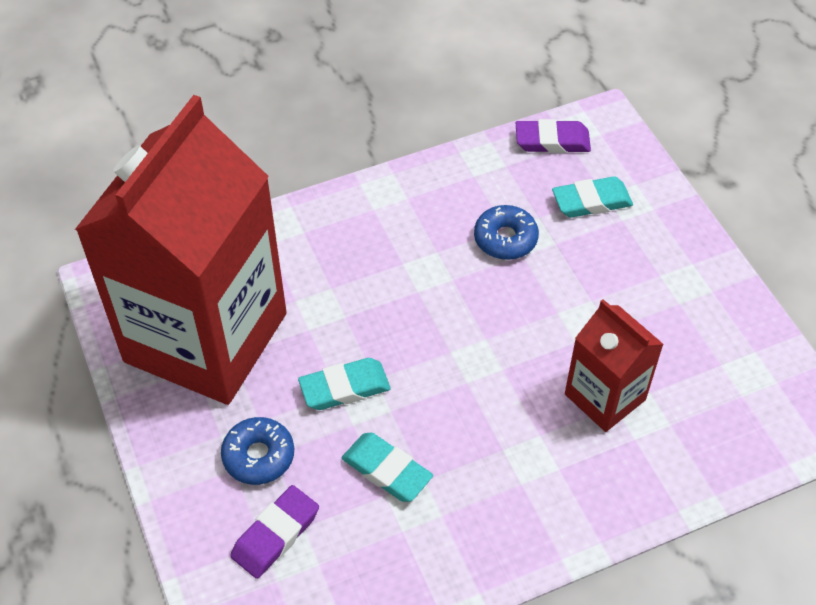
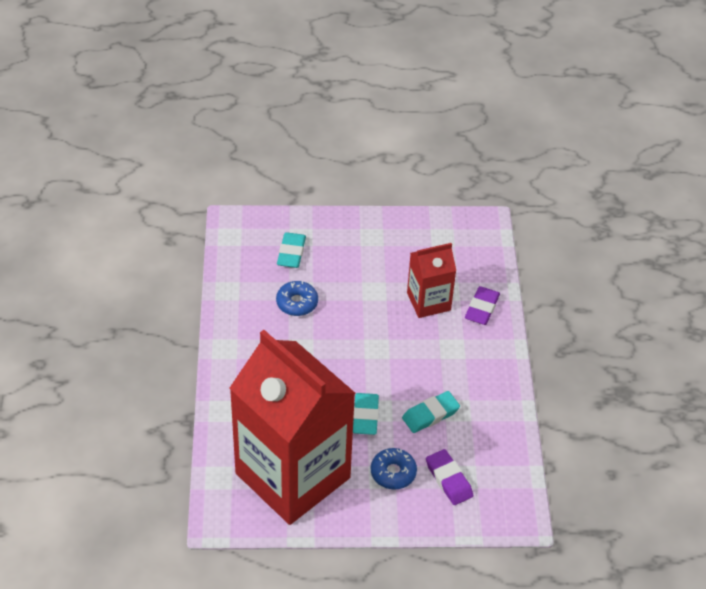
camera: 70 degrees left, 5 degrees down
(552, 141) = (233, 252): purple eraser -> purple eraser (482, 308)

